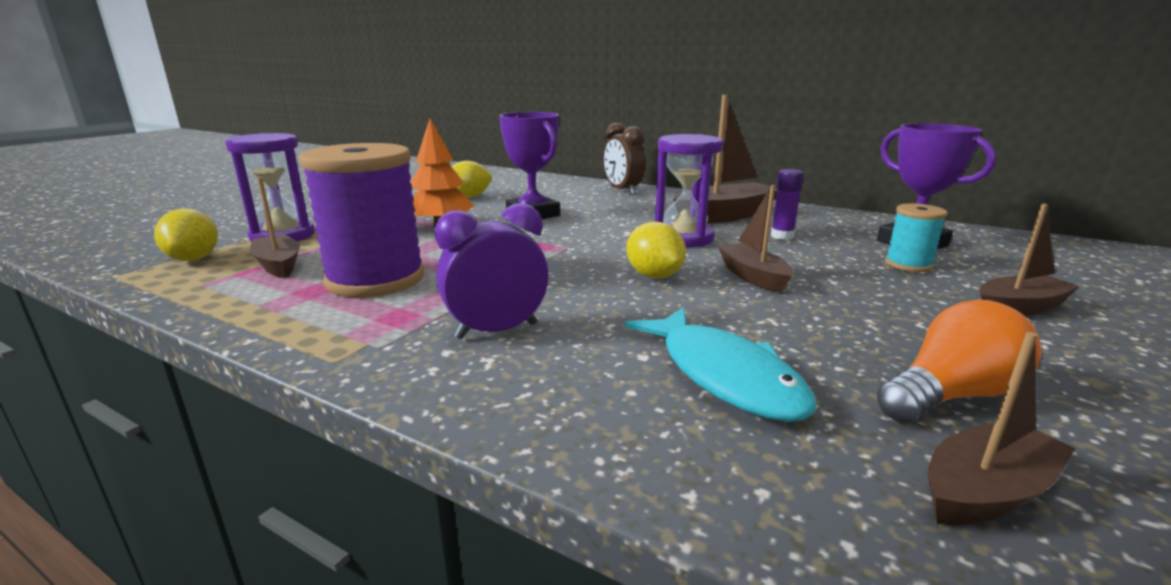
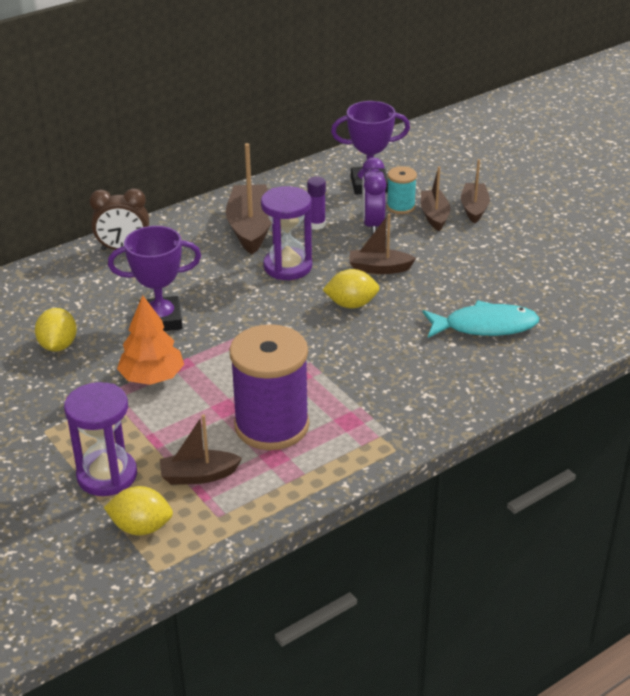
camera: 65 degrees left, 15 degrees up
(497, 331) = (394, 385): purple clock -> purple clock (373, 224)
(950, 396) = (532, 276): orange light bulb -> none
(986, 491) = (586, 302): brown boat -> brown boat (434, 216)

